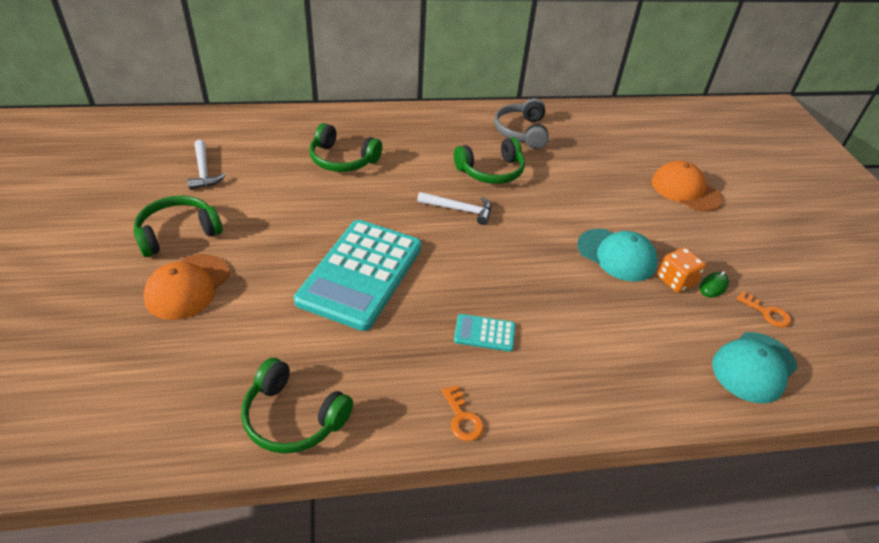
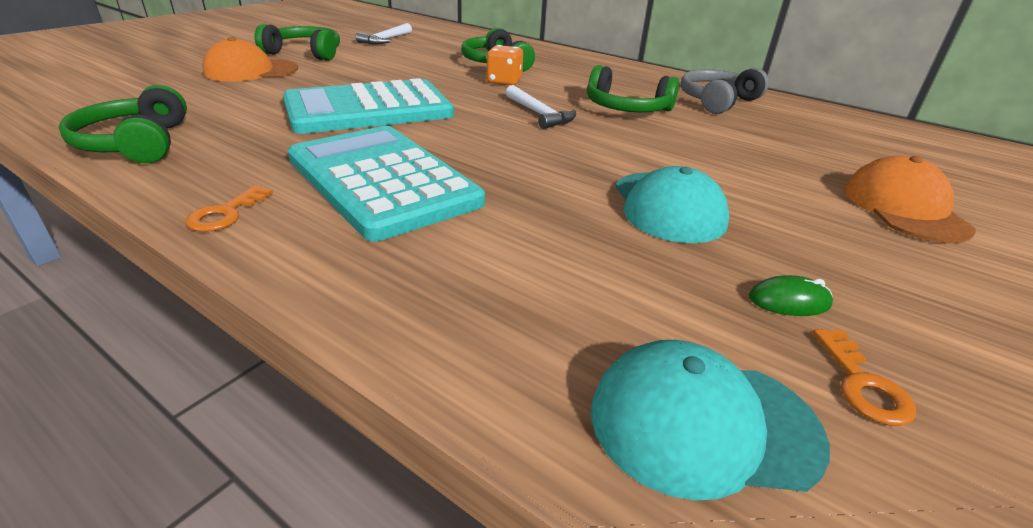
camera: 45 degrees right, 10 degrees down
(484, 333) = (382, 181): turquoise calculator -> turquoise calculator, size x2.39
(675, 281) = (722, 264): orange dice -> orange dice (504, 82)

